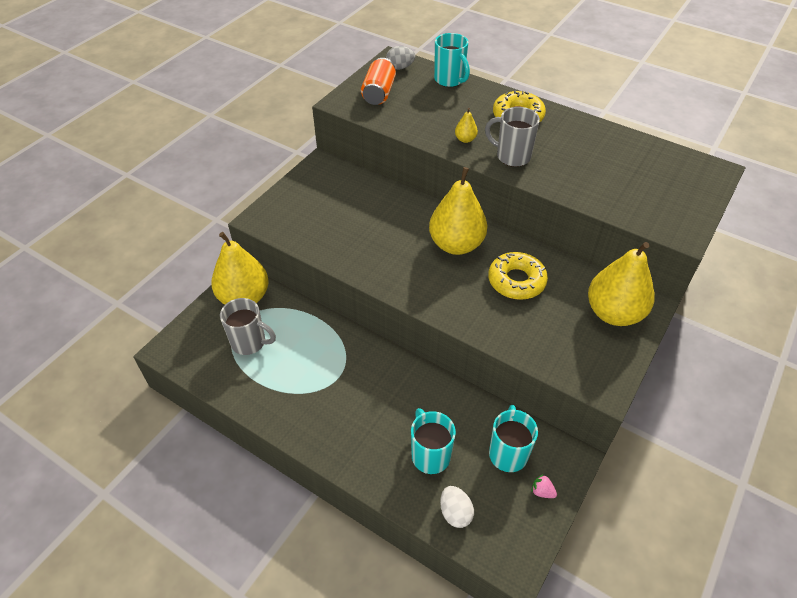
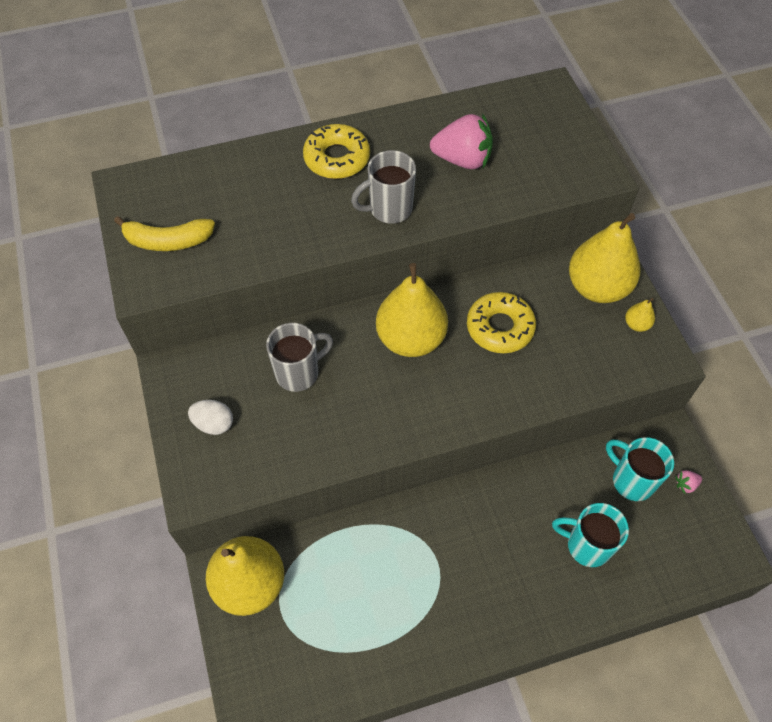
camera: 50 degrees left, 10 degrees up
(249, 342) = (319, 620): grey mug -> grey mug (299, 372)
(379, 93) = (168, 241): orange can -> yellow banana
(400, 67) = (145, 190): grey egg -> none
(450, 80) = (218, 166): turquoise mug -> none
(455, 513) = (658, 569): white egg -> white egg (214, 424)
(465, 139) = (325, 225): yellow pear -> yellow pear (636, 324)
(594, 164) = (462, 160): none -> pink strawberry

